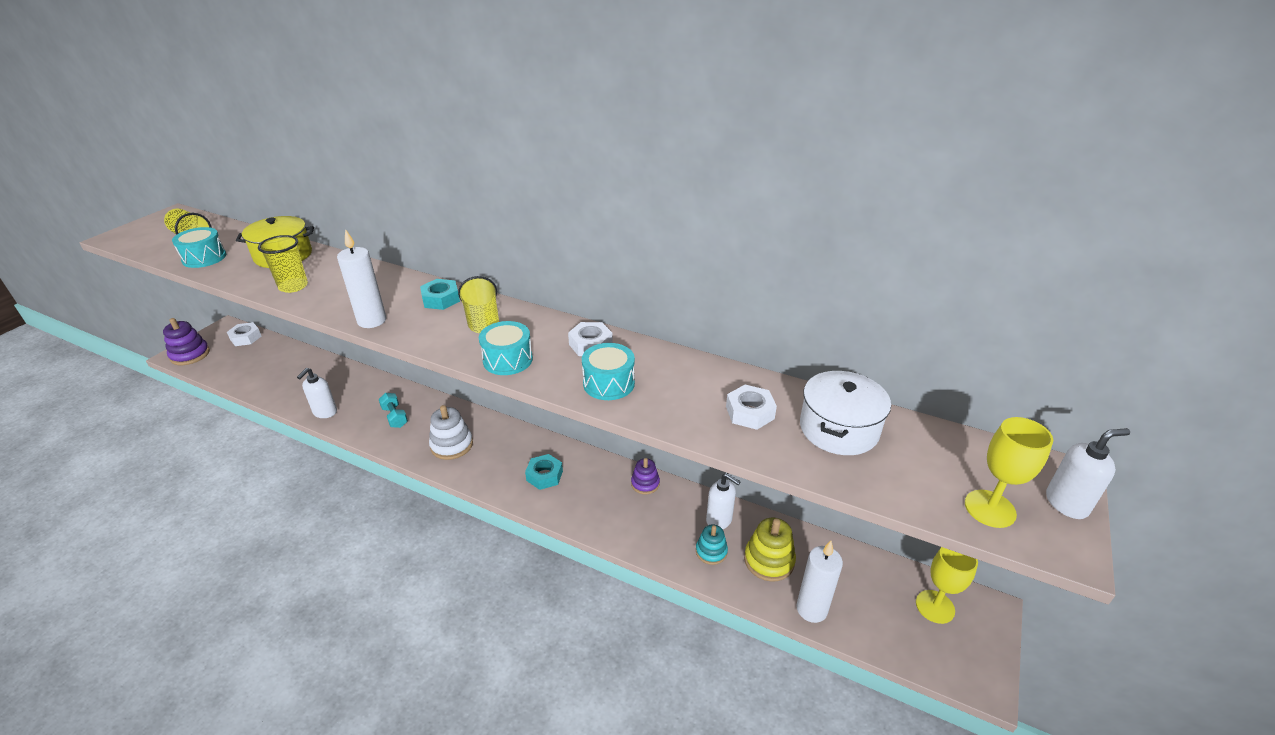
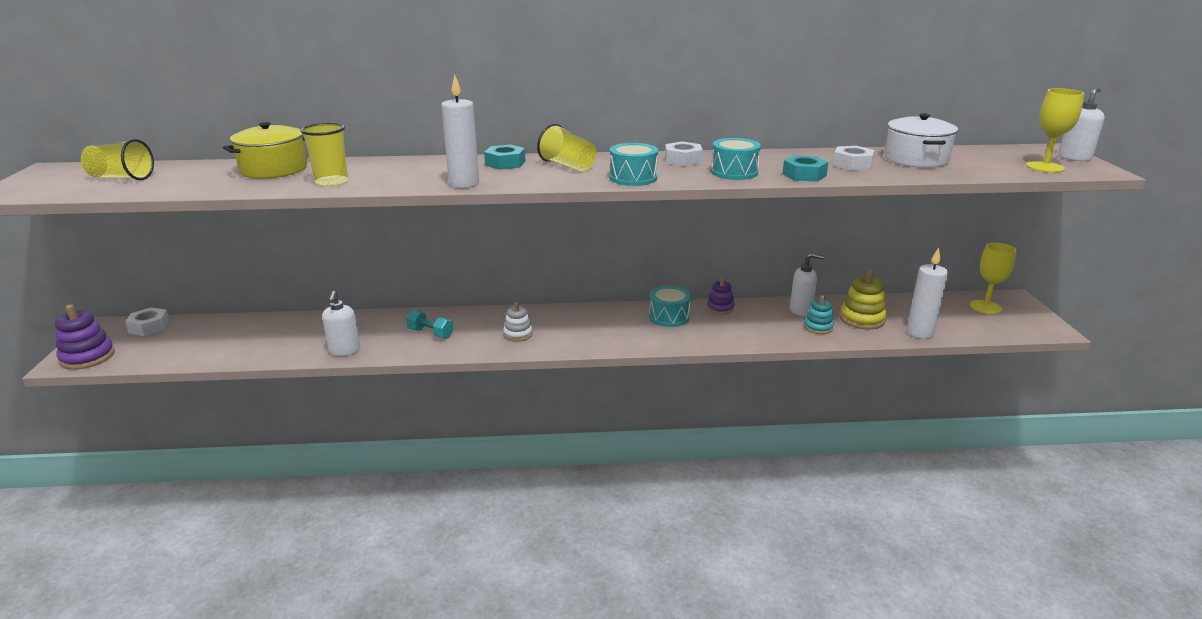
camera: 30 degrees left, 10 degrees down
(204, 258) = (174, 185): turquoise drum -> turquoise drum (669, 317)
(452, 445) = (518, 334): white stacking toy -> white stacking toy, size x0.64
(544, 475) = (631, 327): turquoise nut -> turquoise nut (804, 175)

